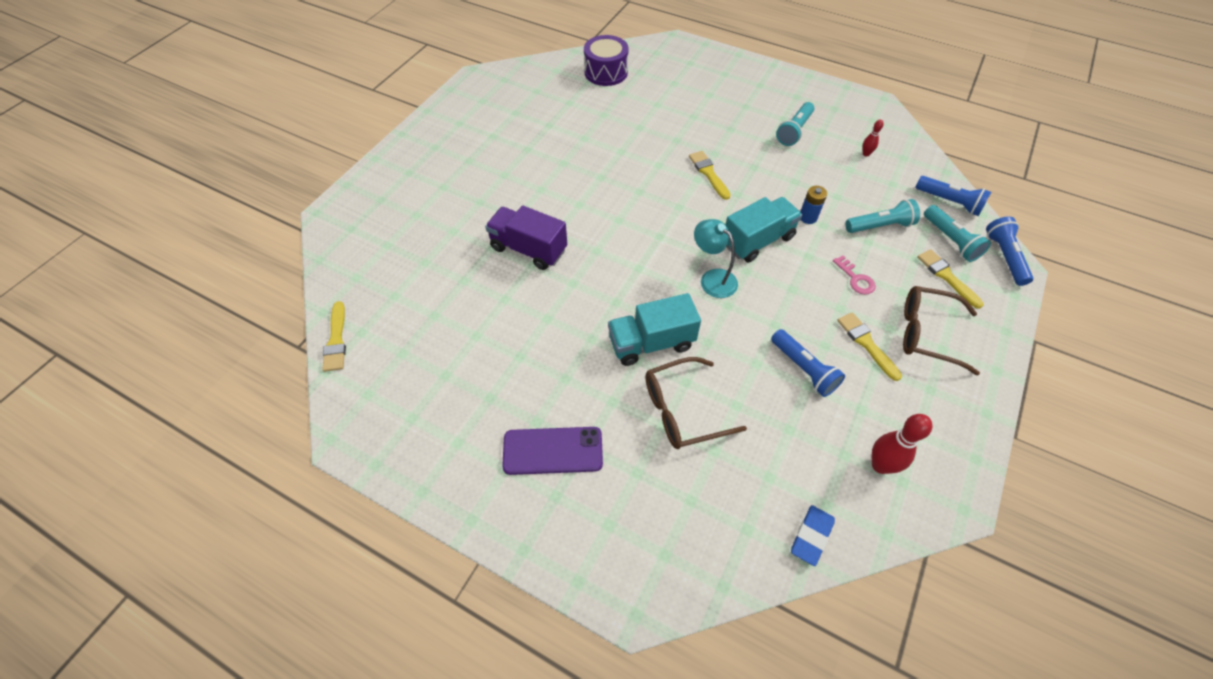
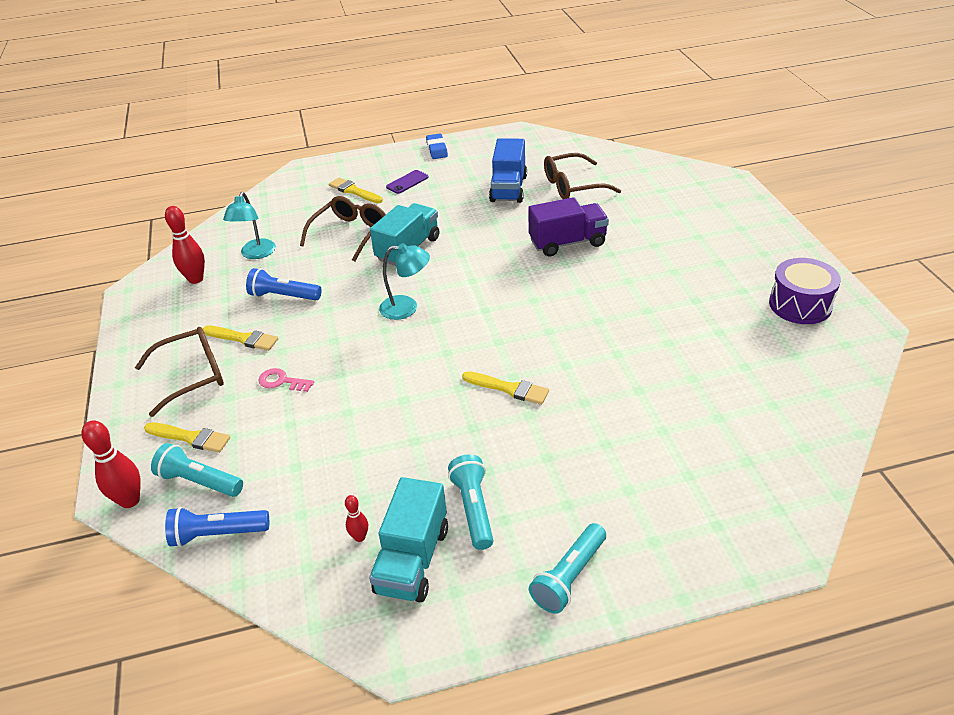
camera: 140 degrees right, 15 degrees down
(336, 340) = (595, 148): yellow brush -> yellow brush (354, 191)
(432, 306) = (573, 186): none -> brown glasses
(482, 350) = (508, 189): none -> blue truck
(553, 451) = (407, 182): purple phone -> purple phone, size x0.60
(606, 72) = (777, 430): purple drum -> purple drum (800, 305)
(758, 241) = (397, 358): turquoise truck -> turquoise truck (412, 560)
(797, 457) = (256, 254): none -> turquoise lamp
(808, 217) = (369, 409): blue battery -> none
(811, 536) = (224, 231): blue eraser -> blue eraser (437, 149)
(880, 226) = (287, 448): turquoise flashlight -> turquoise flashlight (569, 577)
(1004, 257) = (130, 500): blue flashlight -> red bowling pin

